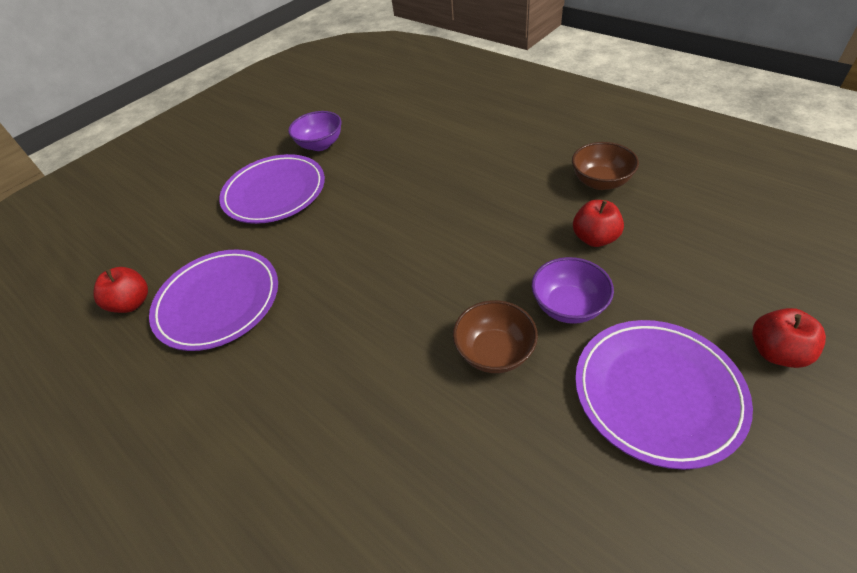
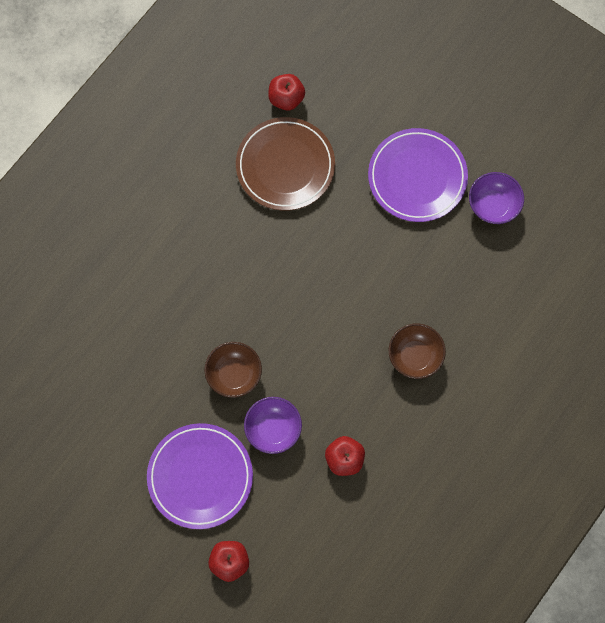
camera: 80 degrees right, 25 degrees up
(218, 302) = (285, 166): purple plate -> brown plate
(600, 182) = (418, 475): brown bowl -> brown bowl (415, 356)

